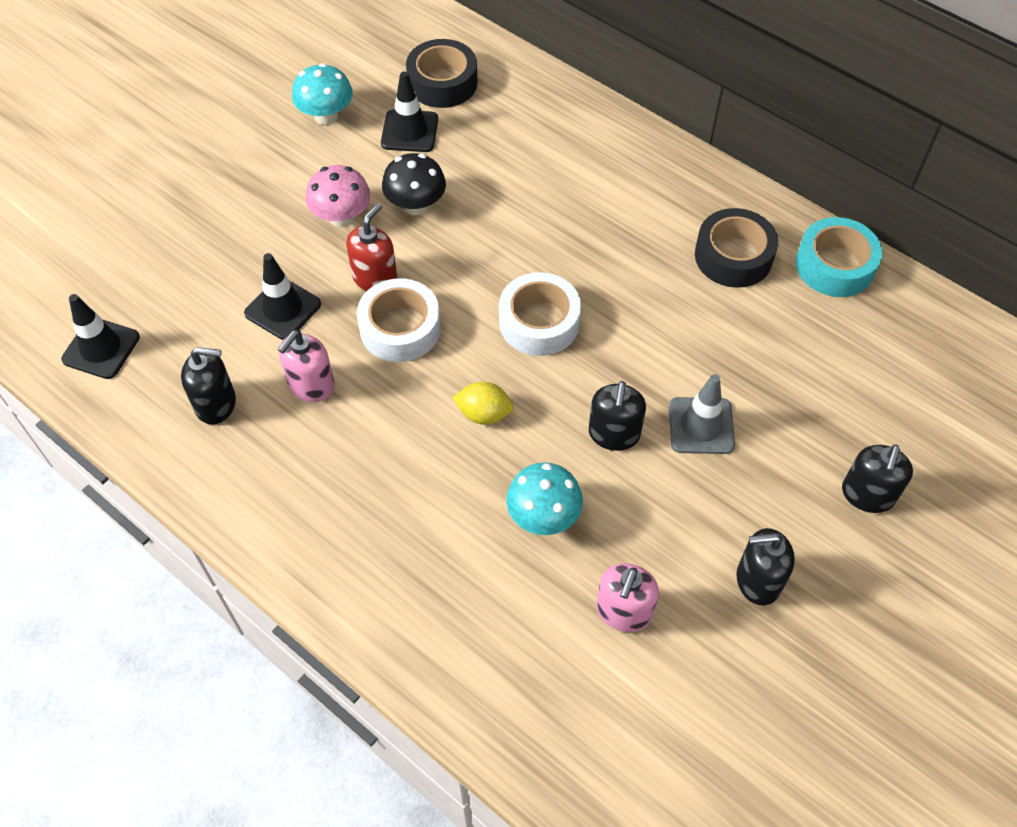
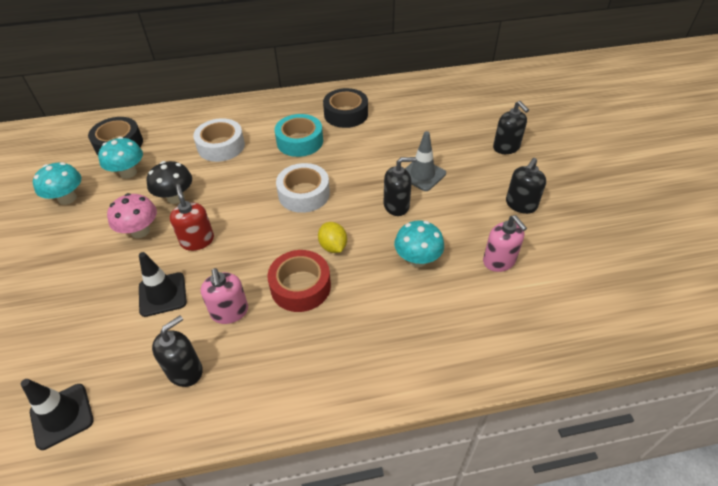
camera: 50 degrees left, 10 degrees down
(398, 425) = (300, 286): none -> red tape
(400, 328) = (241, 249): white tape -> white tape (221, 146)
(409, 131) = (128, 173): black traffic cone -> turquoise mushroom
(484, 414) = (333, 246): yellow lemon -> yellow lemon turned 75 degrees counterclockwise
(614, 434) = (396, 205): black soap dispenser -> black soap dispenser turned 60 degrees counterclockwise
(834, 265) = (385, 91): turquoise tape -> turquoise tape (300, 141)

